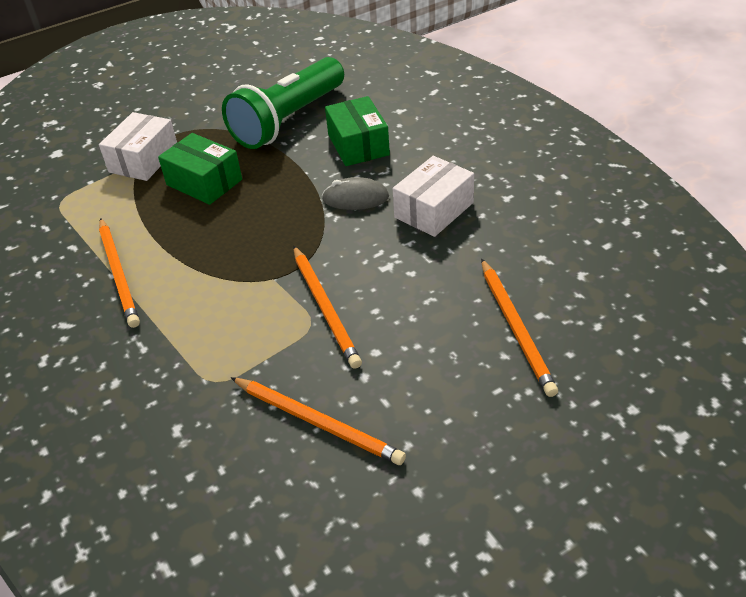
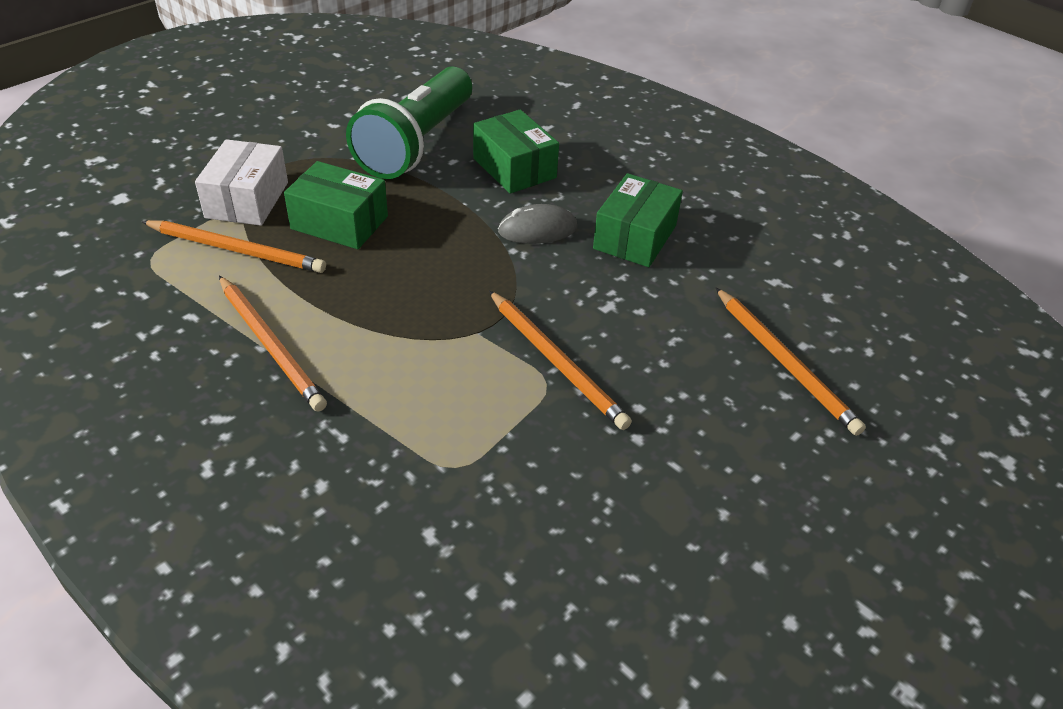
camera: 20 degrees left, 0 degrees up
(318, 422) = (606, 501): orange pencil -> orange pencil (237, 250)
(434, 210) = (634, 237): white box -> green box

